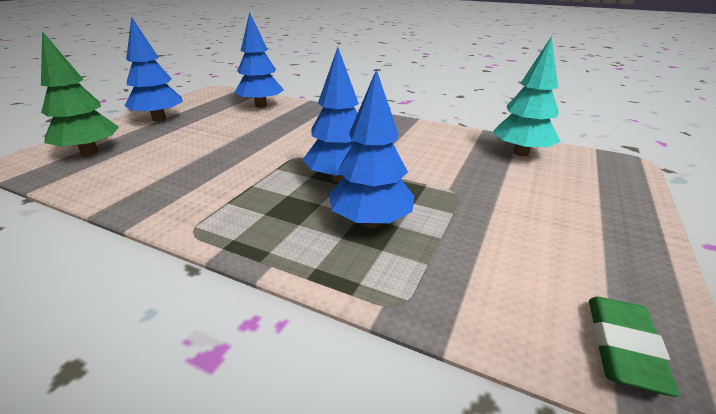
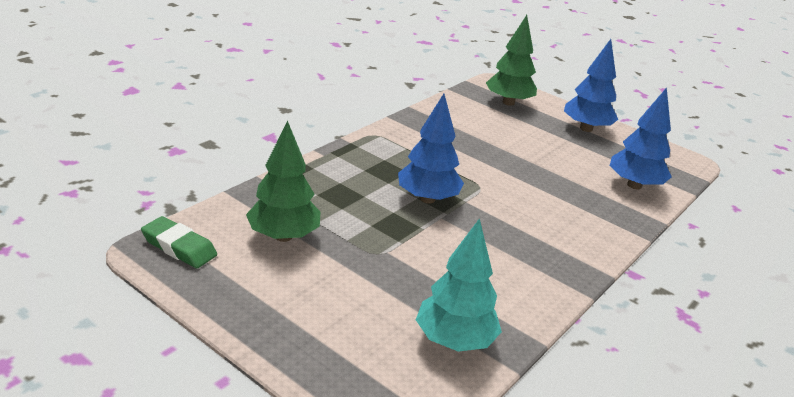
camera: 100 degrees right, 0 degrees up
(370, 222) = (352, 197): blue tree -> none
(493, 255) = (283, 236): none -> green tree

